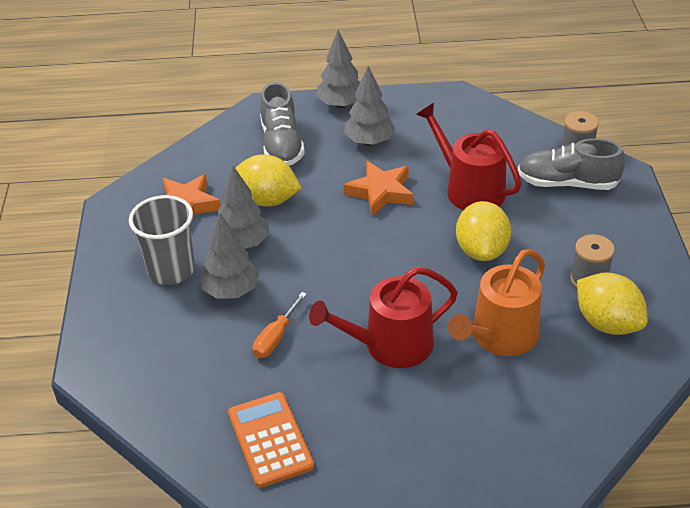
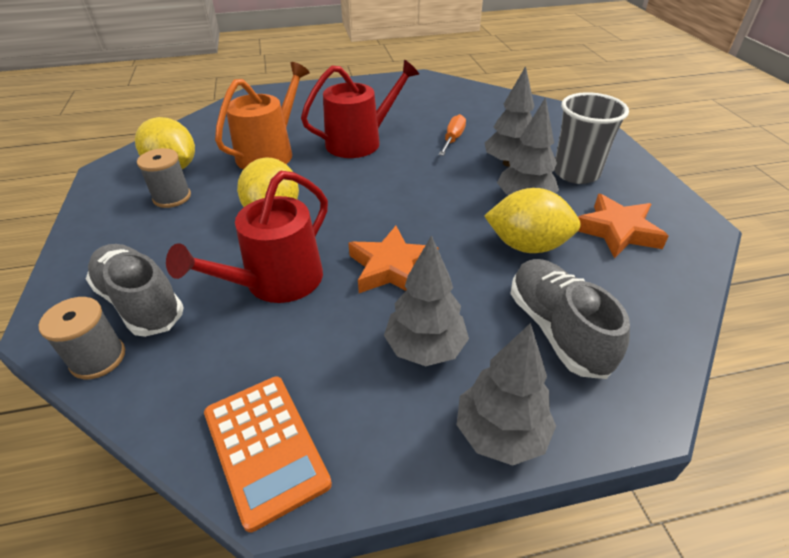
camera: 170 degrees right, 0 degrees up
(270, 440) = (431, 96): orange calculator -> orange calculator (265, 447)
(469, 189) = (276, 282): red watering can -> red watering can turned 90 degrees clockwise
(567, 183) = (140, 302): grey shoe -> grey shoe turned 135 degrees counterclockwise

